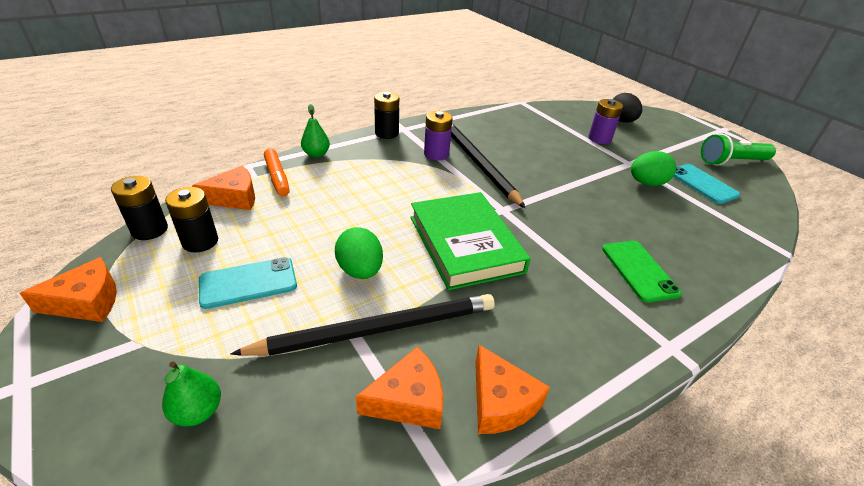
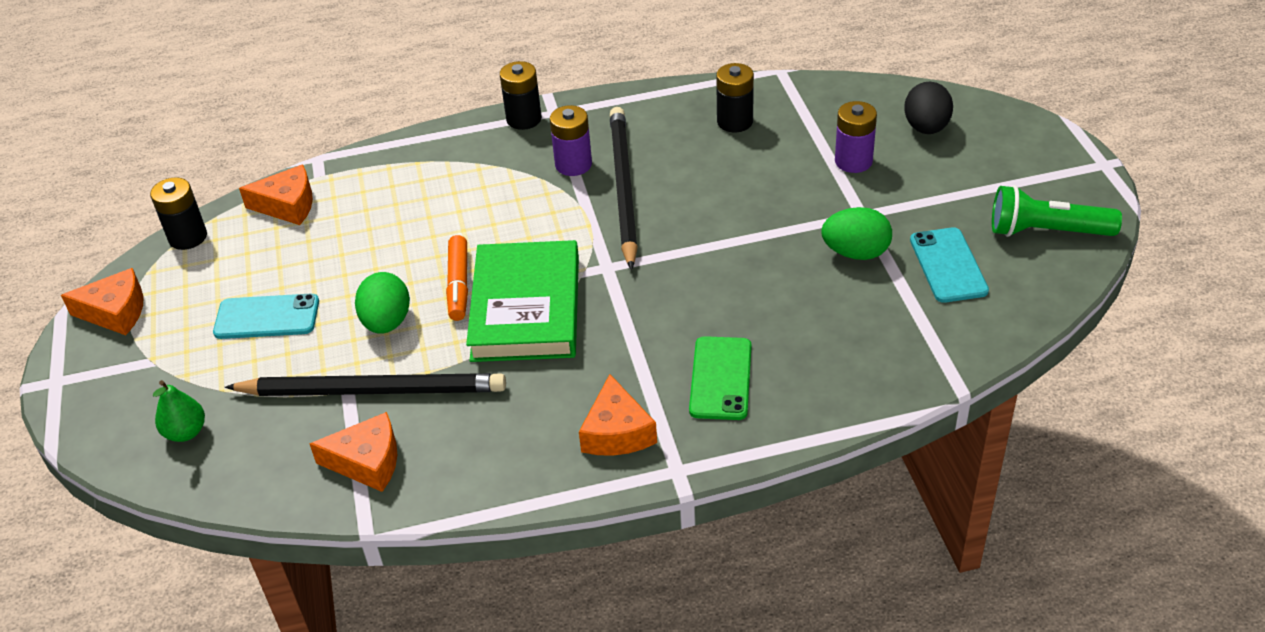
camera: 25 degrees right, 5 degrees up
(200, 241) = (234, 260): black battery -> black battery (735, 122)
(277, 178) = (347, 181): orange marker -> orange marker (458, 285)
(316, 154) = (410, 148): green pear -> none
(500, 402) = (452, 482): orange cheese -> orange cheese (617, 432)

